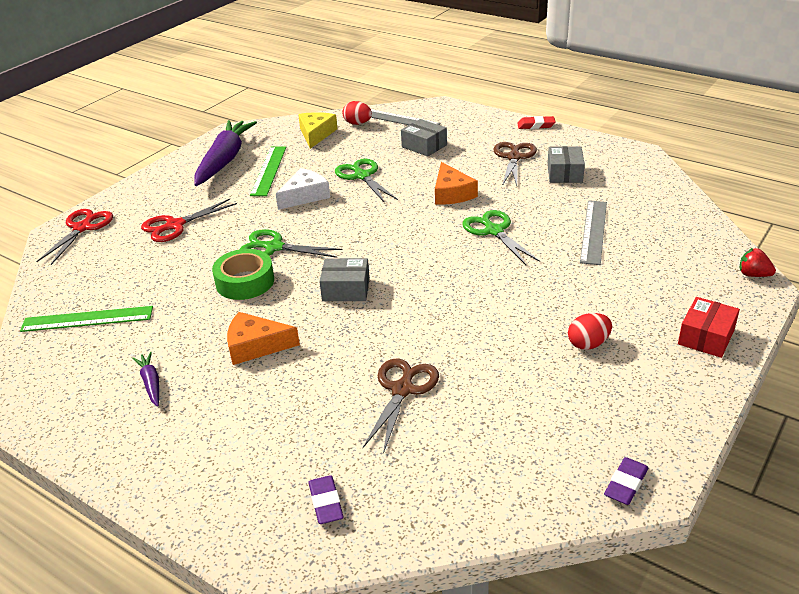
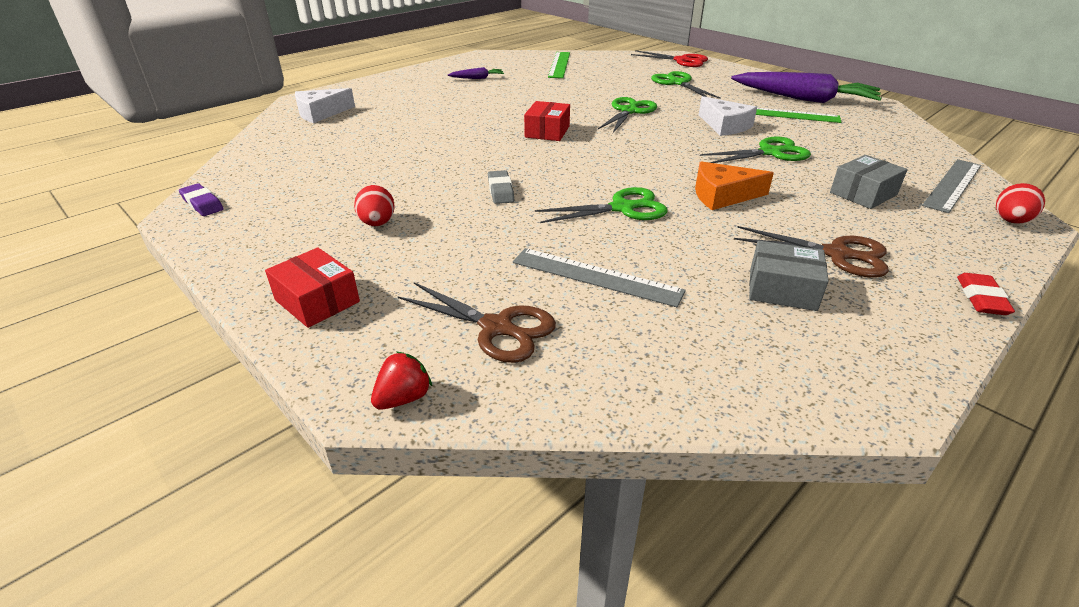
camera: 100 degrees right, 0 degrees up
(175, 225) = (678, 83): red scissors -> green scissors
(245, 282) = (580, 101): green tape -> none
(255, 346) = (493, 102): orange cheese -> none
(316, 134) = (881, 137): yellow cheese -> none
(326, 503) = (321, 113): purple eraser -> white cheese
(346, 289) = (547, 132): grey box -> red box
(357, 123) = (924, 160): red egg -> red egg (1010, 221)
(402, 390) = (398, 140): brown scissors -> brown scissors (496, 327)
(493, 292) = (500, 191): none -> grey eraser

